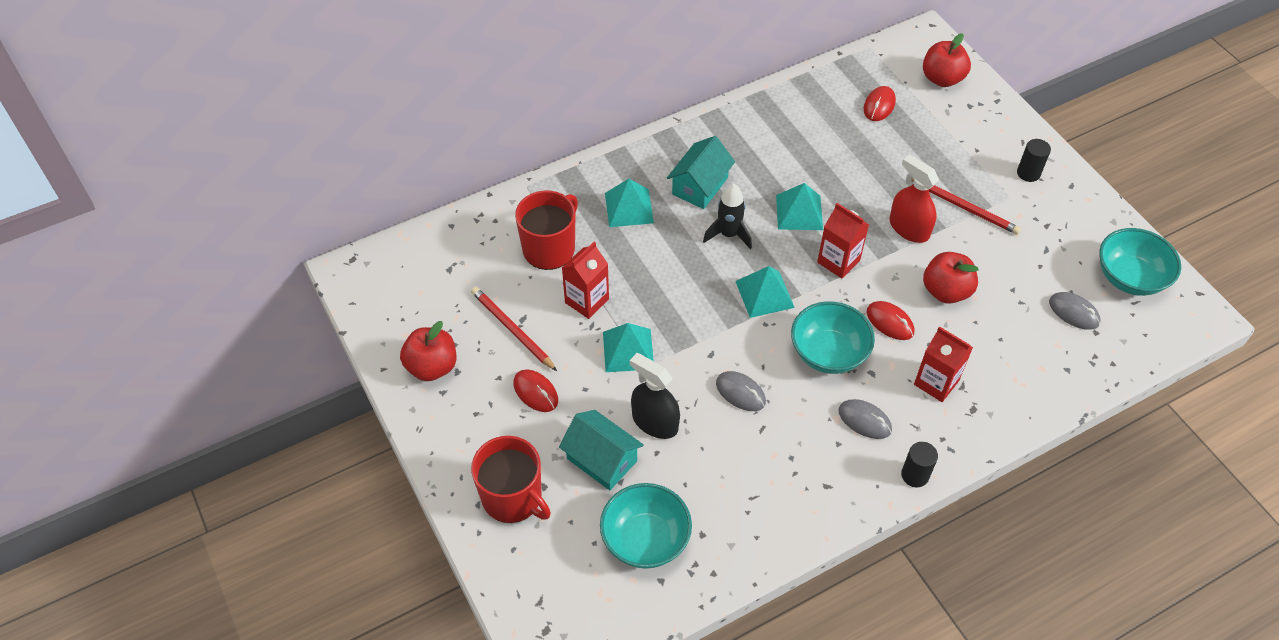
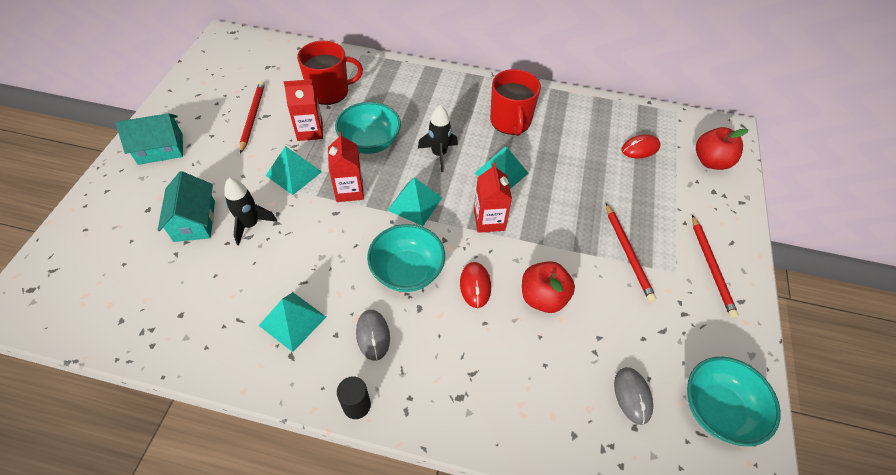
camera: 40 degrees right, 0 degrees up
(432, 367) = (190, 106): red apple -> none
(513, 498) = (125, 202): red mug -> red mug (510, 121)
(535, 392) = (217, 157): red mouse -> none
(629, 208) = (400, 100): turquoise pyramid -> turquoise pyramid (292, 321)
(645, 539) = (149, 287): turquoise bowl -> turquoise bowl (370, 142)
(655, 422) = (250, 225): black spray bottle -> black rocket
(700, 186) = (457, 117): turquoise house -> turquoise house (160, 149)
(740, 392) = (321, 249): grey mouse -> none
(909, 228) = (567, 236): red spray bottle -> none
(936, 382) = (456, 354): red carton -> red carton (349, 190)
(1028, 173) = (711, 266): black cylinder -> red pencil

